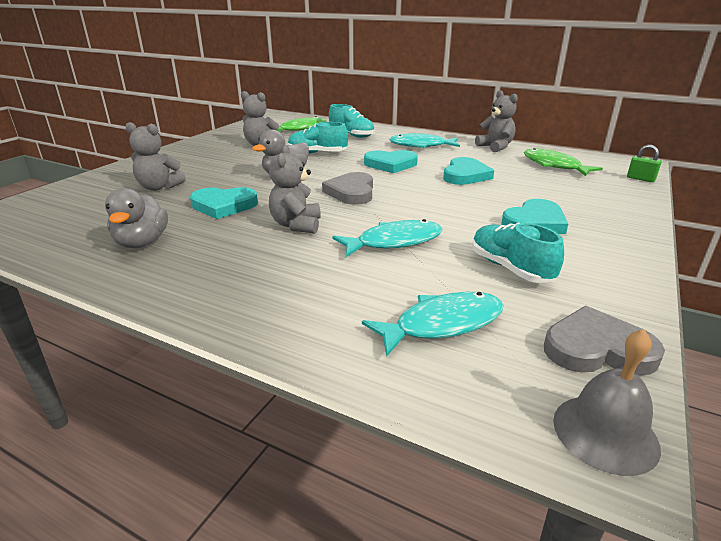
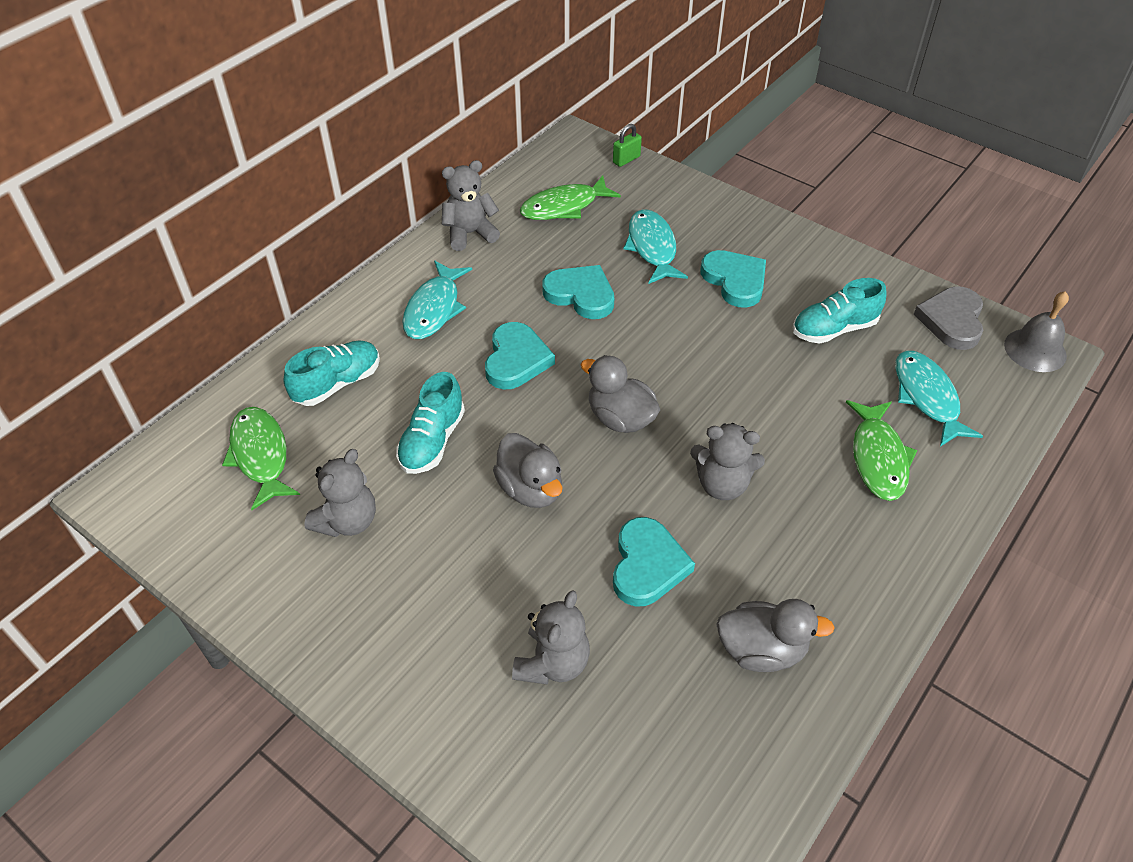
camera: 80 degrees left, 20 degrees up
(340, 292) = (878, 458): none -> green fish
(351, 192) = (620, 418): grey heart -> grey duck
(394, 242) = (774, 401): turquoise fish -> turquoise fish (652, 247)

